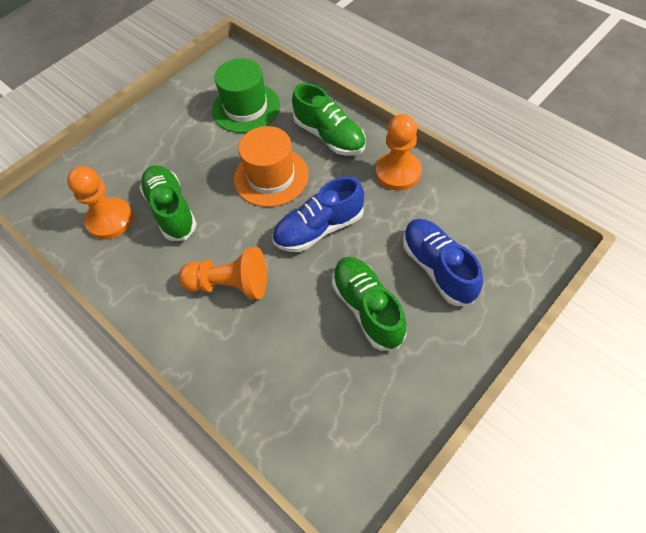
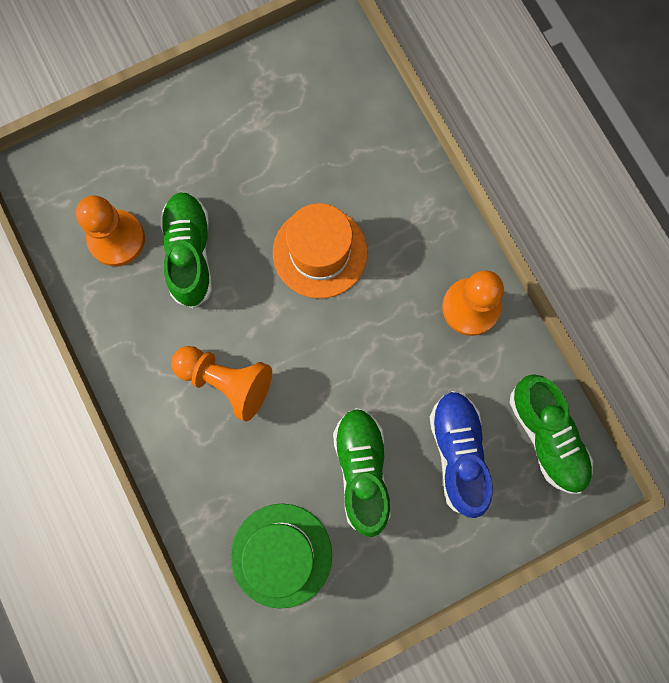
camera: 15 degrees right, 20 degrees up
(246, 108) = (325, 130): green hat -> green hat (281, 555)
(319, 229) = (348, 349): blue shoe -> none
(329, 136) = (411, 219): green shoe -> green shoe (546, 436)

